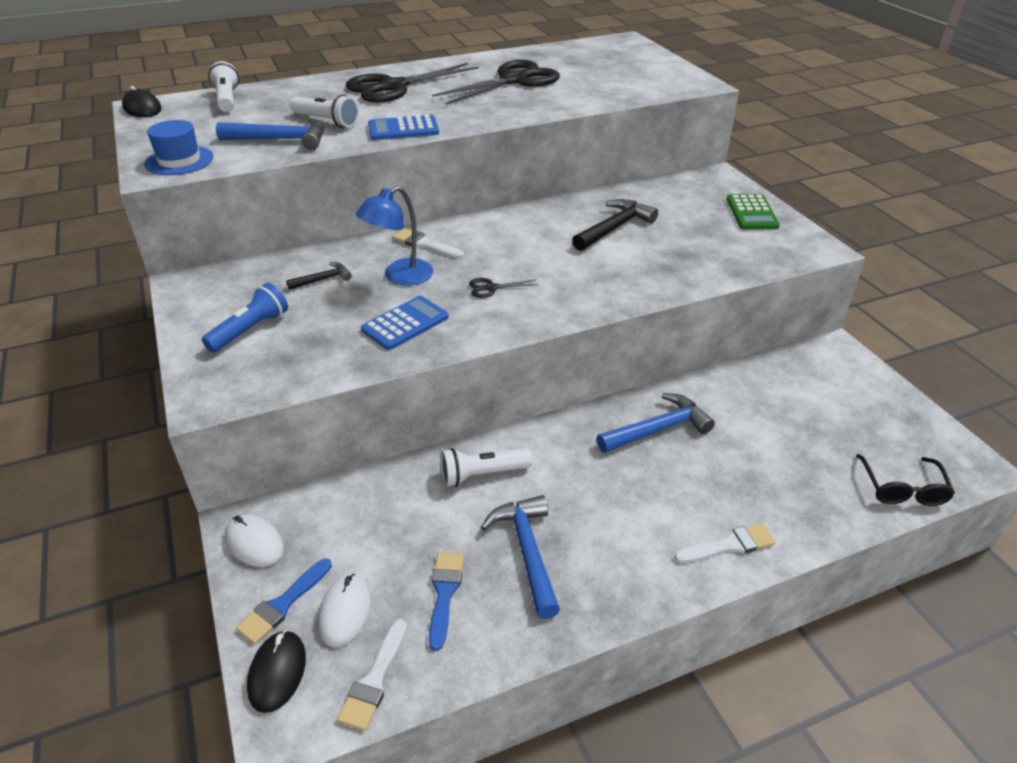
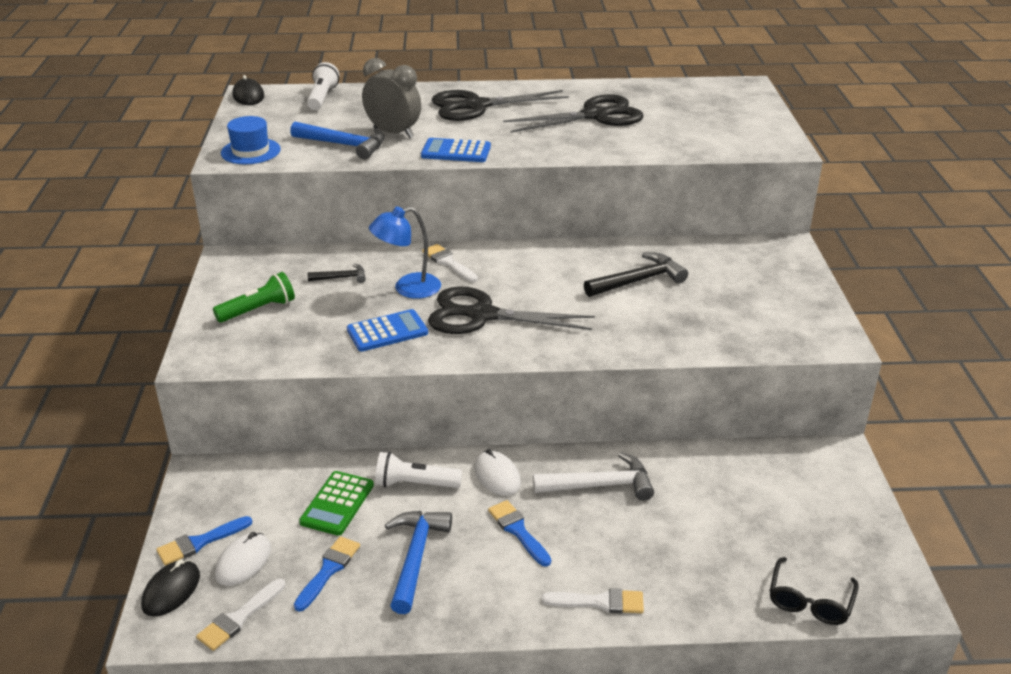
camera: 20 degrees right, 5 degrees down
(250, 330) = (258, 310): blue flashlight -> green flashlight
(254, 543) = (201, 490): white mouse -> white mouse (497, 476)
(326, 121) = (393, 133): white flashlight -> grey clock
(491, 288) = (482, 315): black scissors -> black scissors, size x2.46
(610, 495) = (518, 531): none -> blue brush
(658, 429) = (600, 485): blue hammer -> white hammer
(752, 213) = (793, 292): green calculator -> green calculator (337, 504)

